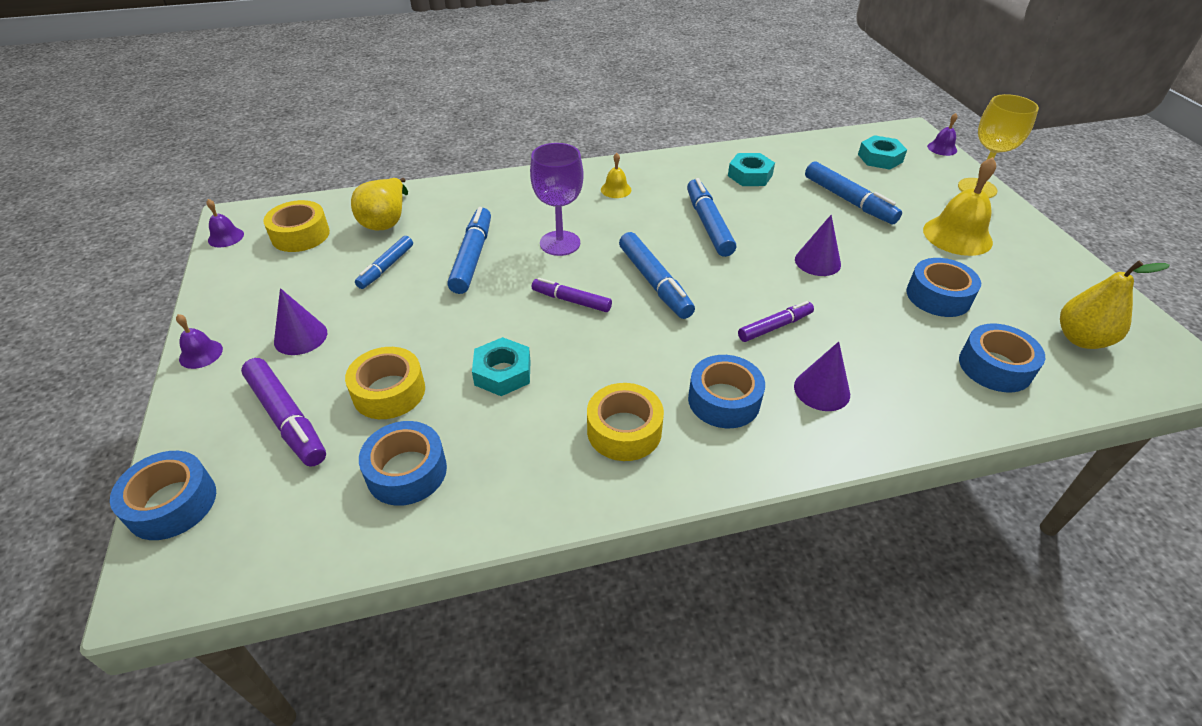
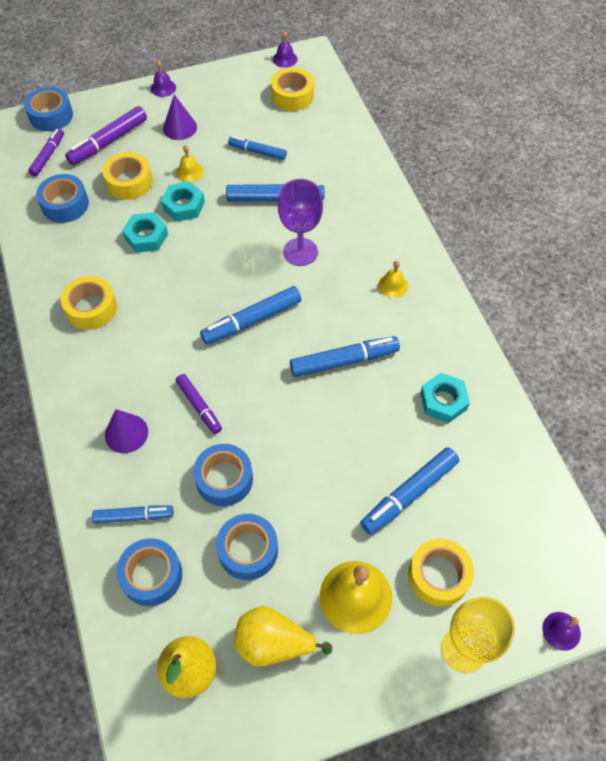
camera: 85 degrees right, 15 degrees up
(386, 221) = (317, 138): yellow pear -> yellow pear (274, 643)
(395, 328) = (189, 172): none -> yellow bell
(571, 301) = (225, 267): purple marker -> purple marker (48, 156)
(724, 400) = (117, 367): blue tape -> blue tape (224, 479)
(817, 262) = (293, 450): purple cone -> none
(880, 158) = (514, 545): turquoise nut -> turquoise nut (184, 205)
(920, 193) = (438, 576): none -> yellow tape
(930, 382) = (134, 516): none -> blue marker

